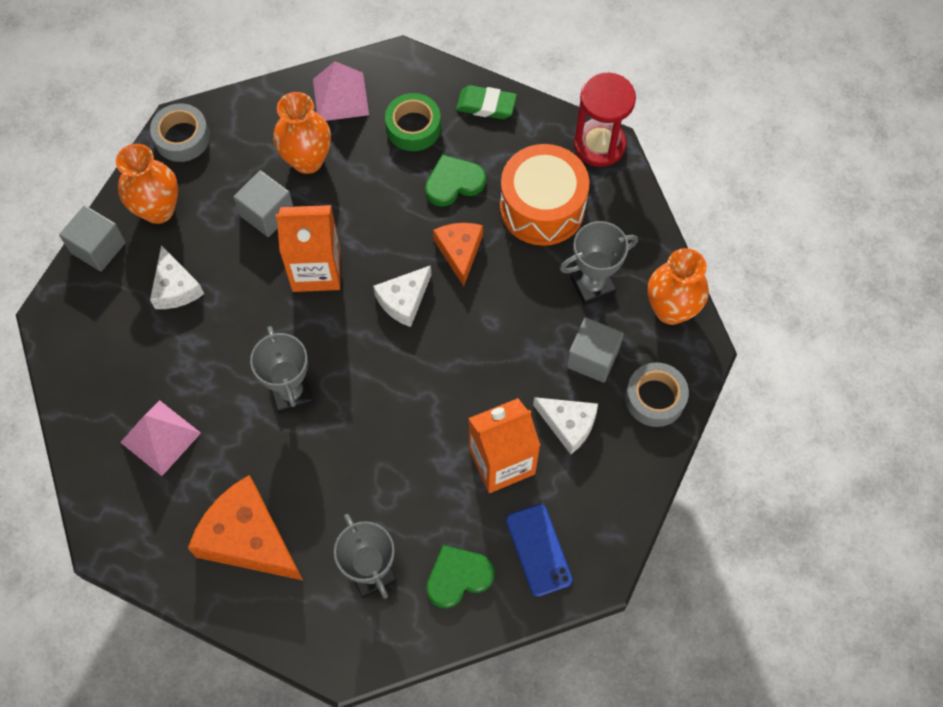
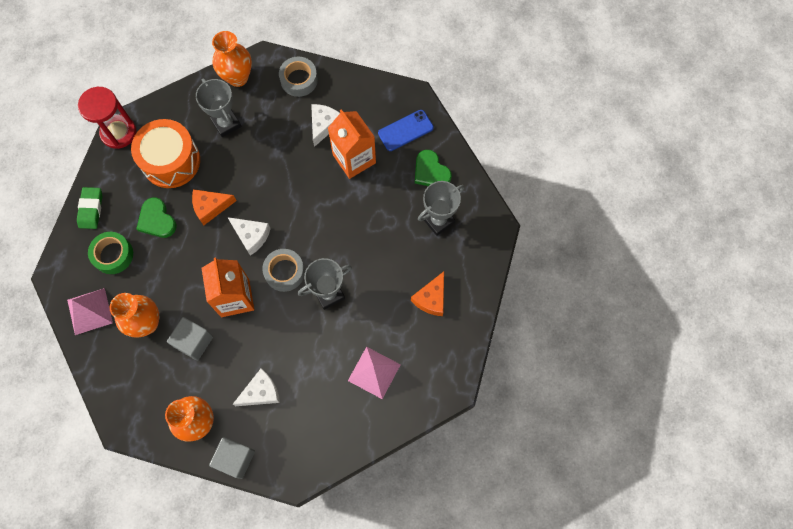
camera: 100 degrees left, 5 degrees up
(182, 138) = (134, 421): grey tape -> grey tape (284, 272)
(248, 538) = (431, 298): orange cheese -> orange cheese, size x0.60
(592, 358) = (277, 117): grey cube -> none

